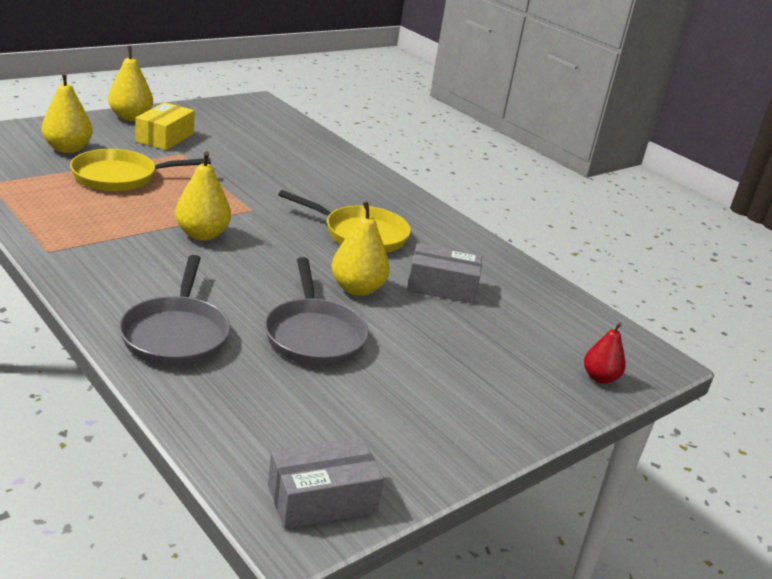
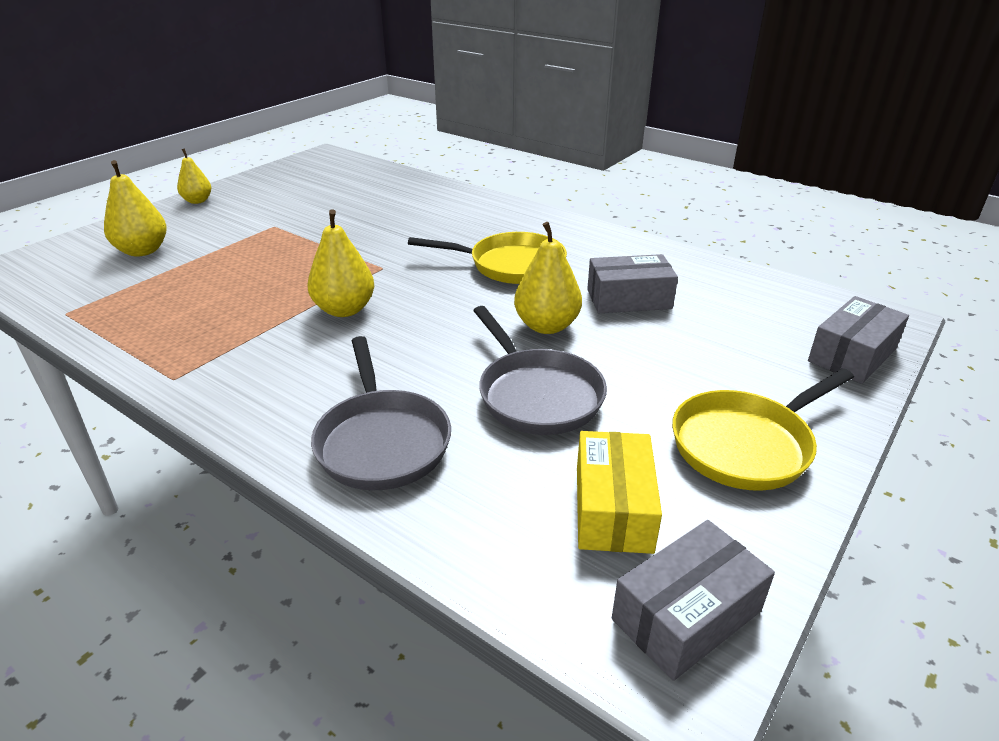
camera: 10 degrees left, 5 degrees up
(120, 177) = (218, 268): yellow pan -> yellow pan (746, 444)
(130, 117) = (197, 201): yellow pear -> yellow pear, size x0.65
(165, 137) = (246, 213): yellow box -> yellow box (613, 508)
(599, 378) = (852, 355): red pear -> grey box

